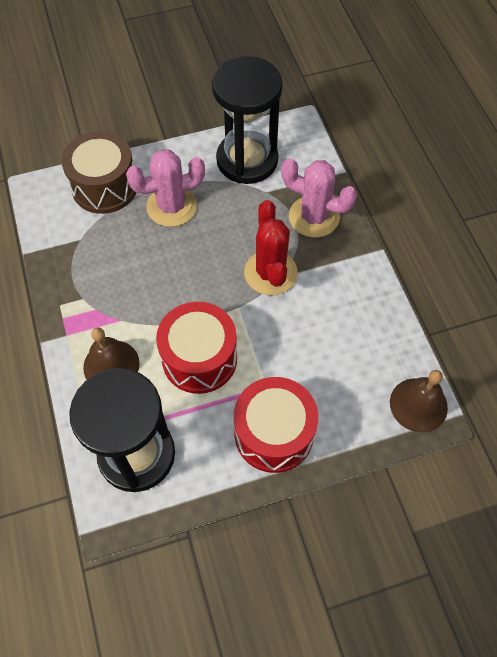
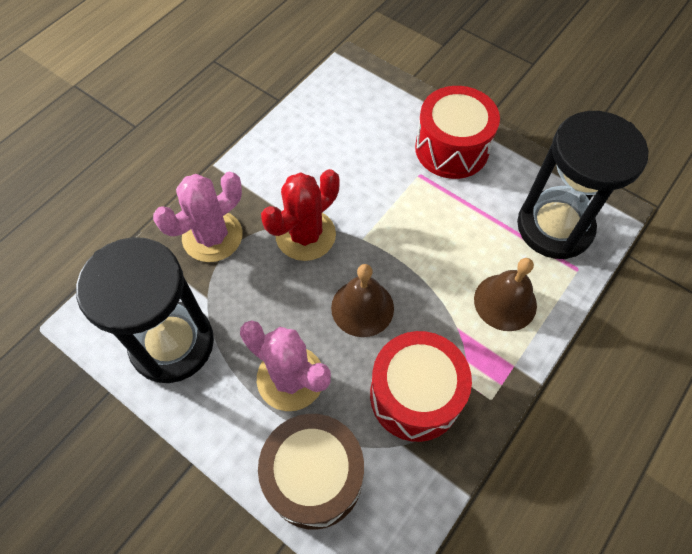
camera: 125 degrees left, 0 degrees up
(199, 358) = (437, 237): red drum -> red drum (415, 395)
(314, 217) = (212, 236): pink cactus -> pink cactus turned 60 degrees clockwise
(418, 404) = (349, 77): brown bell -> brown bell (362, 307)

